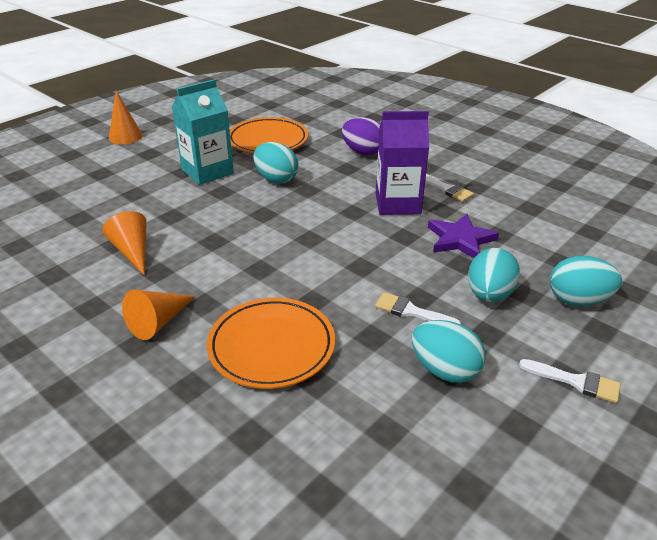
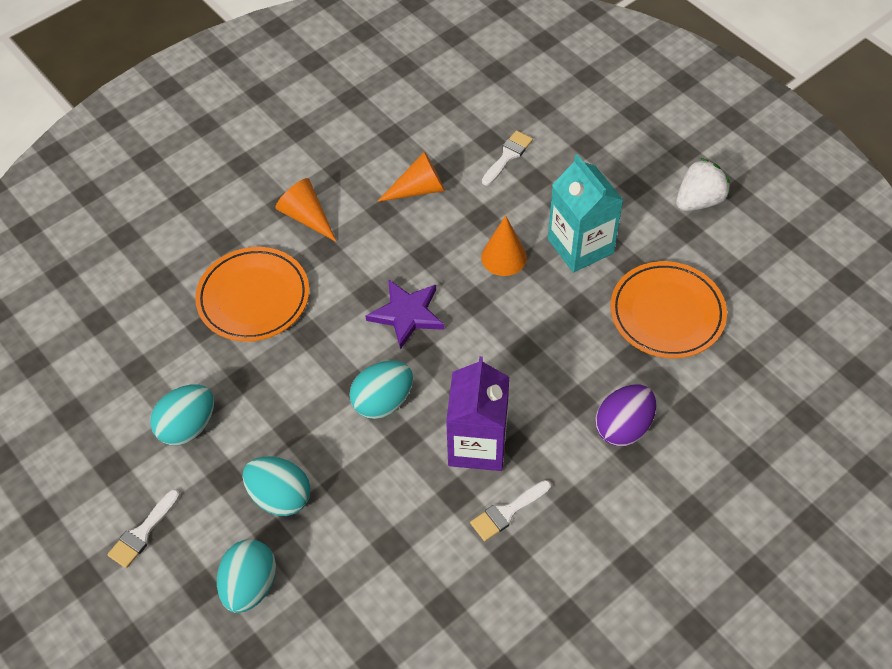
camera: 100 degrees right, 20 degrees up
(125, 136) = (683, 158): orange cone -> orange cone (504, 257)
(168, 131) = (699, 201): none -> white strawberry
(276, 179) = (554, 317): turquoise egg -> turquoise egg (383, 401)
(411, 311) = (272, 416): white brush -> white brush (508, 156)
(460, 239) = (386, 496): purple star -> purple star (407, 314)

